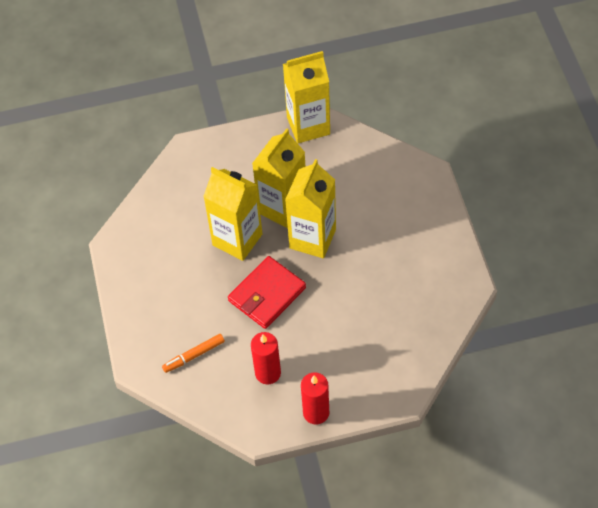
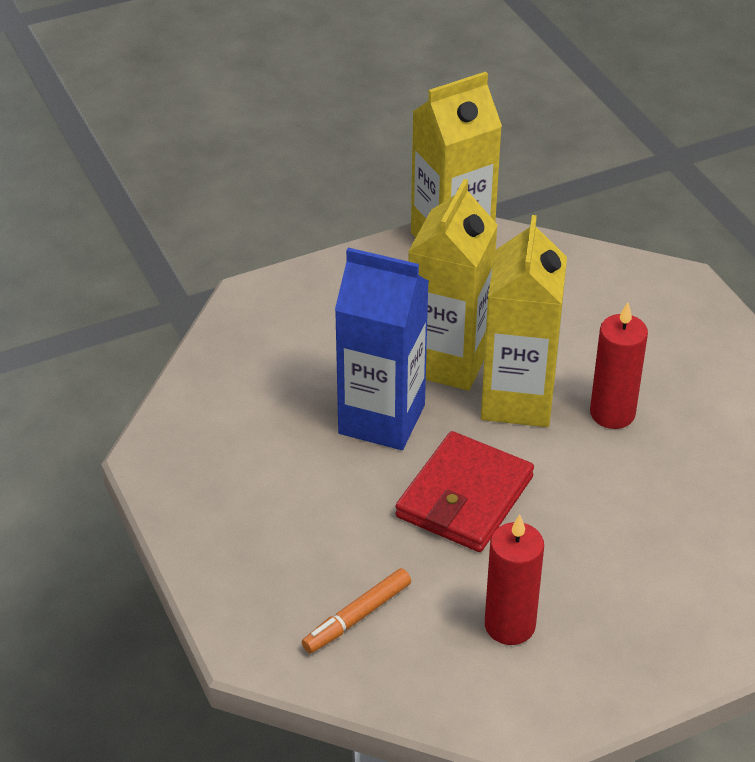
camera: 15 degrees left, 15 degrees down
(237, 239) = (381, 419): yellow carton -> blue carton
(316, 412) = (626, 679): red candle -> red candle (612, 413)

